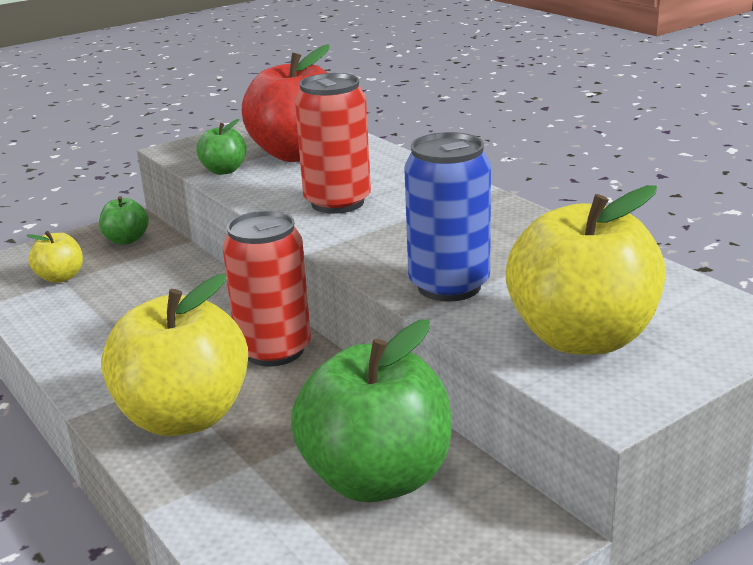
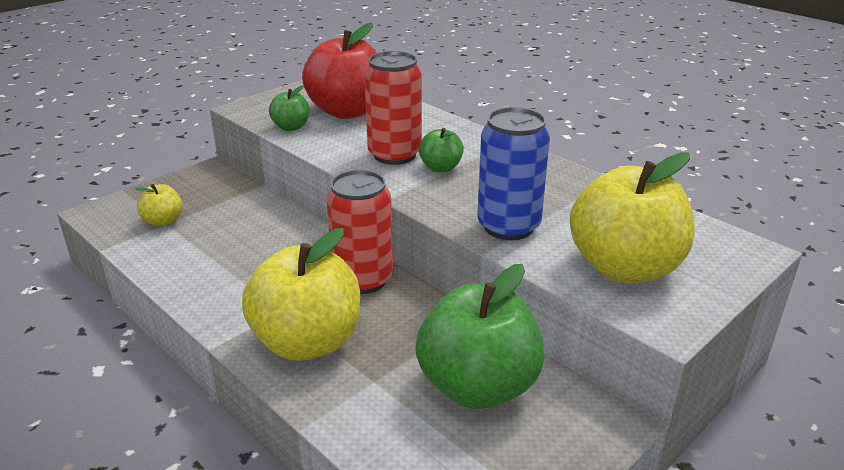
camera: 10 degrees left, 5 degrees up
(126, 240) = (209, 185): green apple -> green apple (440, 168)

